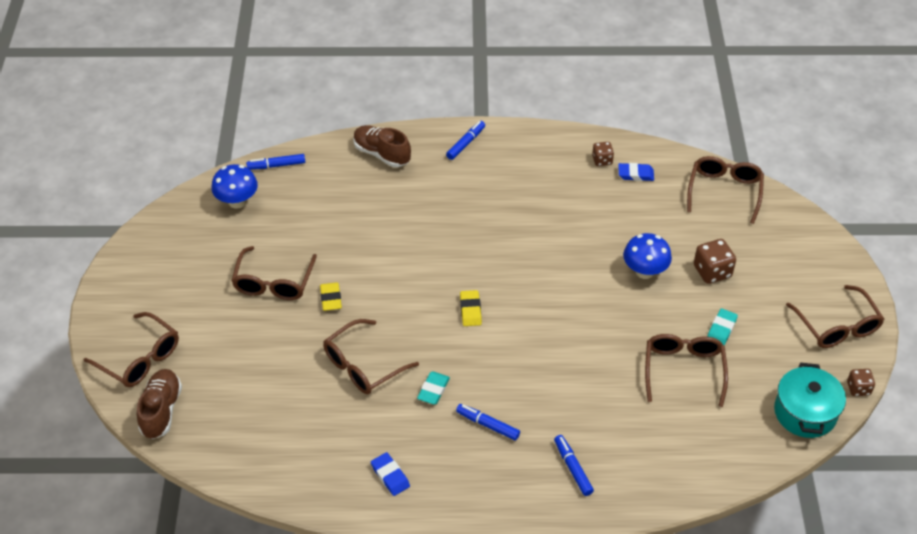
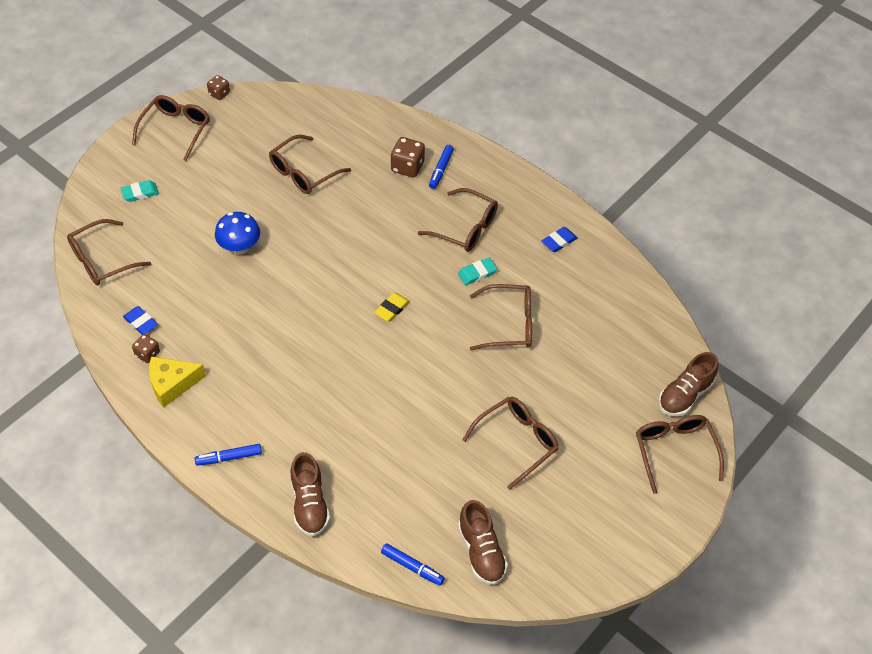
camera: 140 degrees left, 5 degrees up
(237, 201) = (481, 551): blue mushroom -> brown shoe
(331, 298) = (484, 394): yellow eraser -> none
(390, 476) = (559, 241): blue eraser -> blue eraser turned 45 degrees clockwise
(487, 425) = (465, 228): blue marker -> brown glasses
(560, 155) = (172, 384): none -> yellow cheese
(712, 271) = (197, 214): brown dice -> brown dice (407, 167)
(721, 329) = (246, 177): turquoise eraser -> turquoise eraser (140, 193)
(805, 412) = (268, 104): turquoise pot -> none

